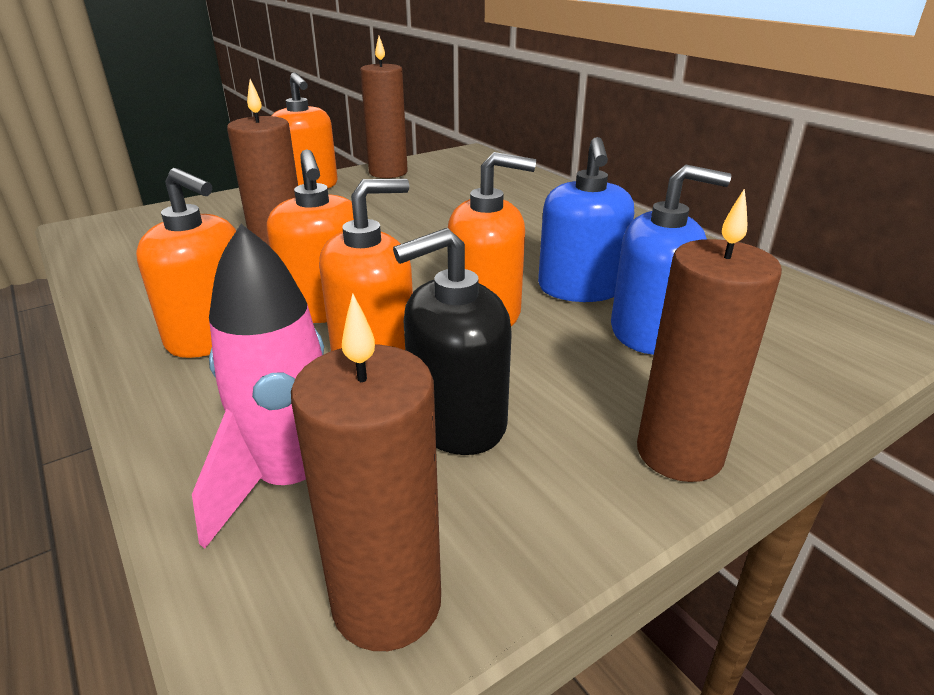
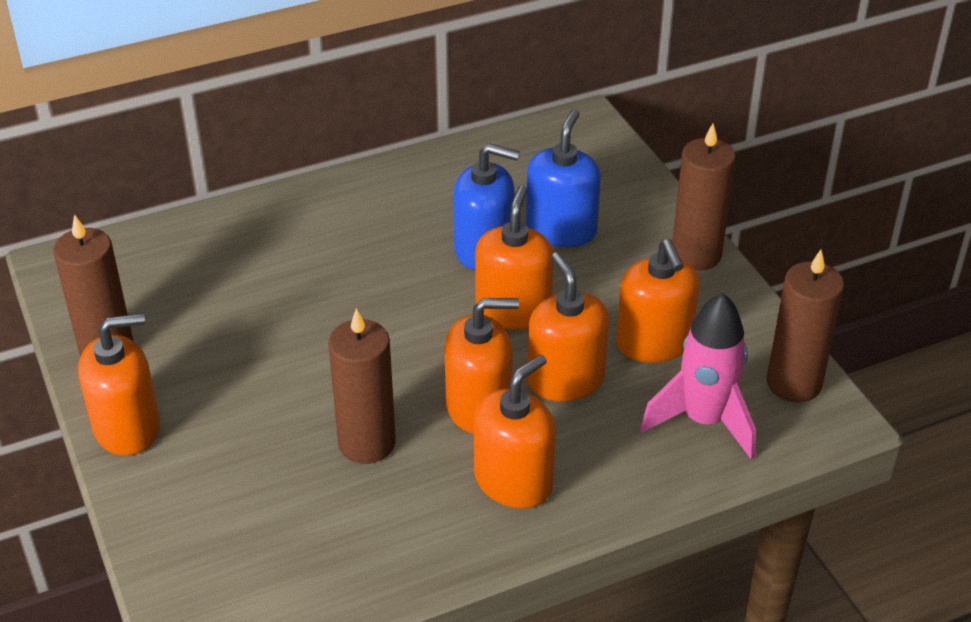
camera: 80 degrees left, 10 degrees up
(457, 421) = (654, 343): black soap dispenser -> orange soap dispenser

